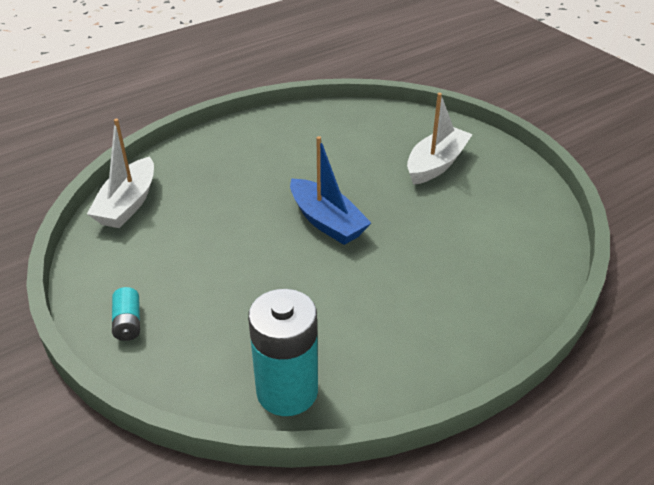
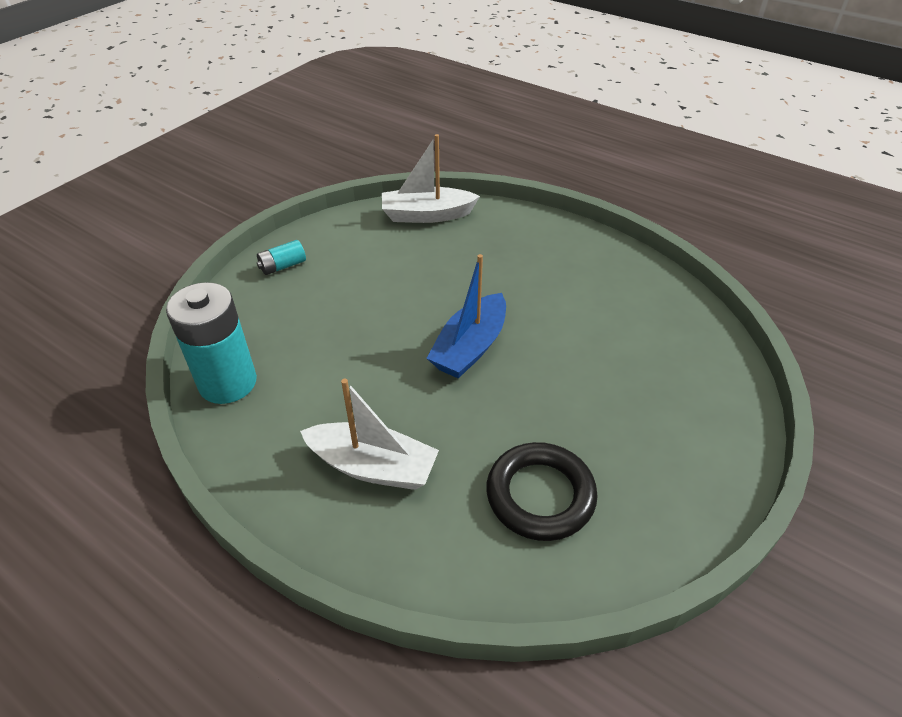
camera: 70 degrees right, 5 degrees up
(436, 164) = (639, 418): white boat -> white boat (373, 466)
(486, 226) = (540, 495): none -> black ring

